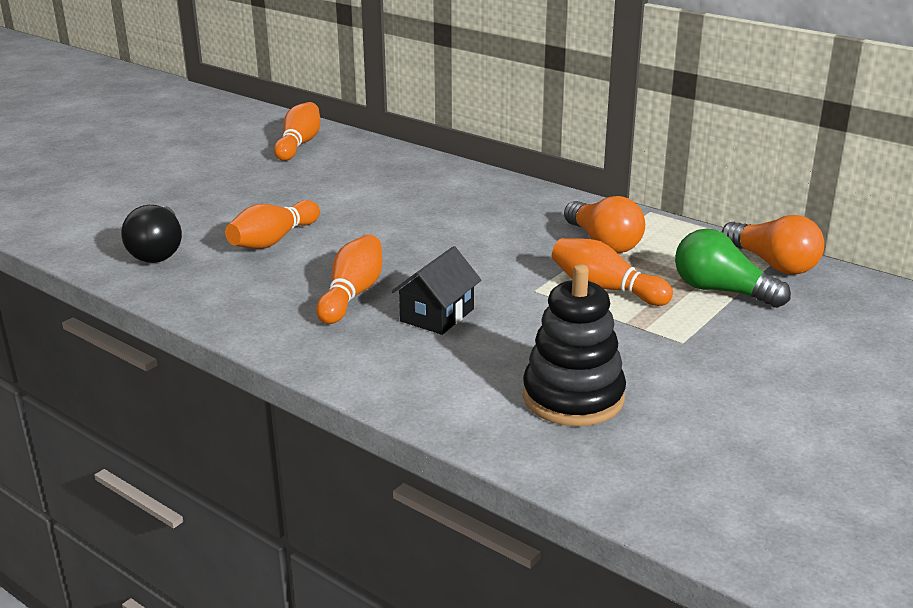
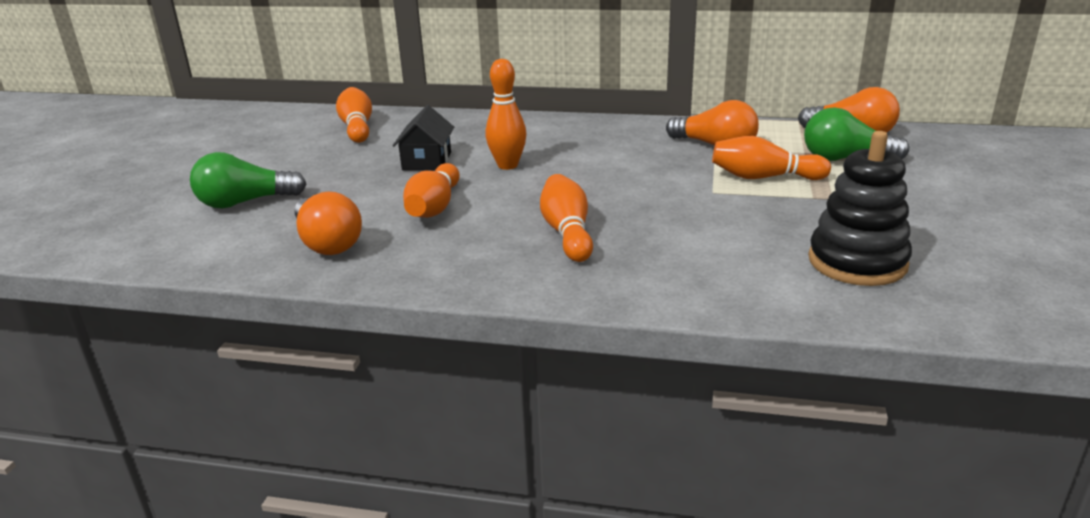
camera: 25 degrees left, 0 degrees up
(137, 197) = (245, 202): none -> green light bulb
(158, 251) = (327, 243): black light bulb -> orange light bulb
(381, 215) = (507, 165): none -> orange bowling pin
(437, 315) = (662, 230): black house -> black house (426, 161)

